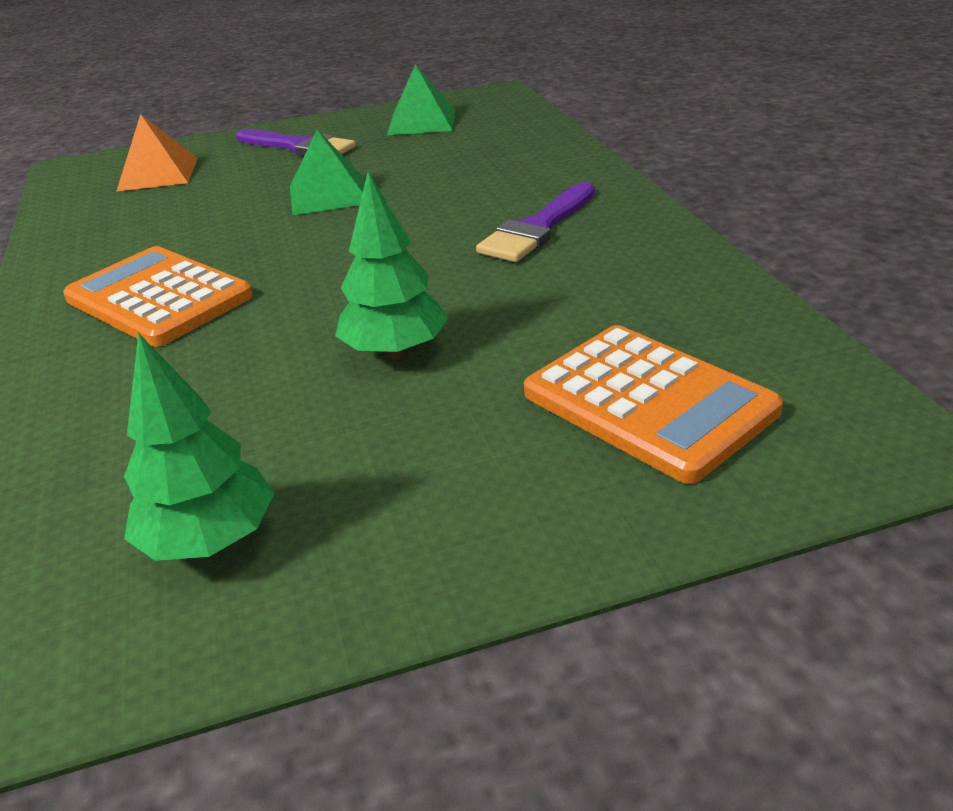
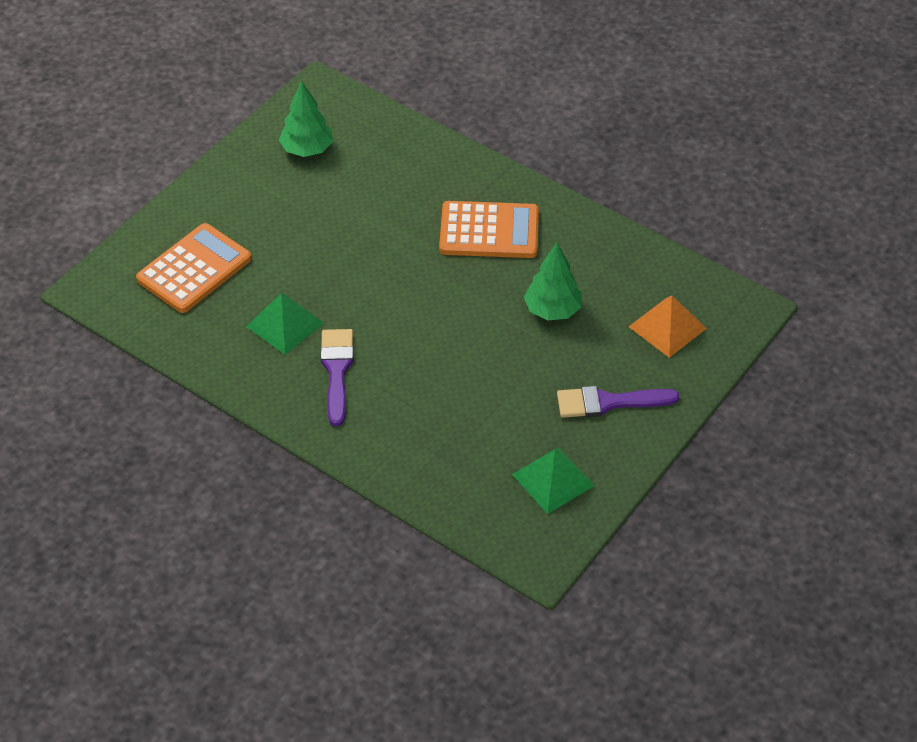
camera: 140 degrees right, 15 degrees up
(328, 194) = (508, 353): green pyramid -> green pyramid (285, 324)
(395, 351) = (327, 250): green tree -> green tree (552, 310)
(648, 402) = (194, 269): orange calculator -> orange calculator turned 120 degrees clockwise

